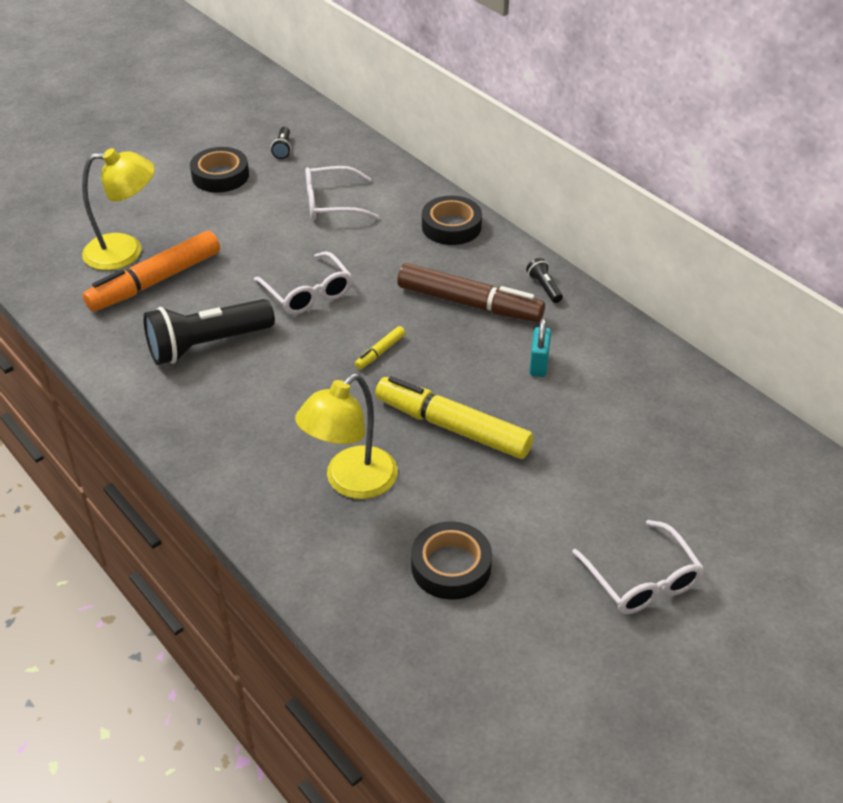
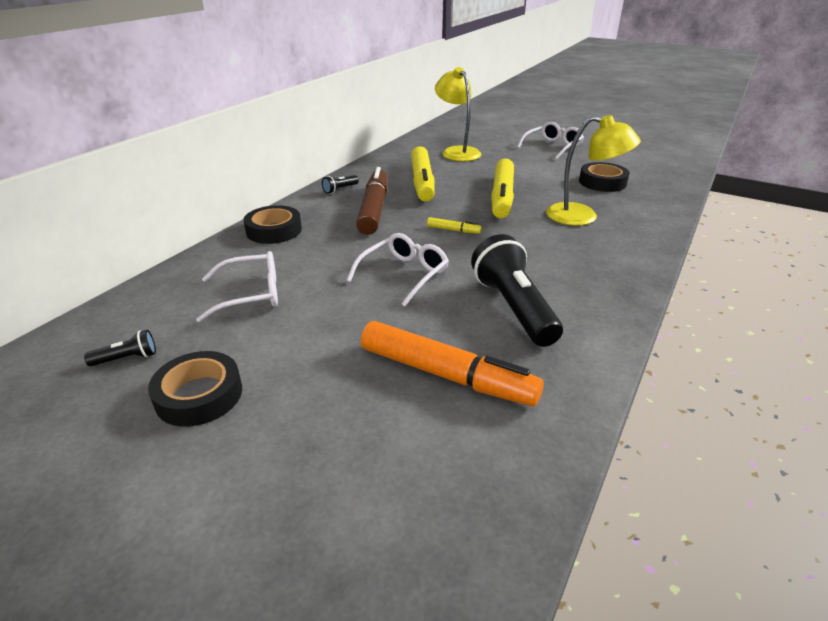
camera: 110 degrees left, 10 degrees down
(126, 251) = (405, 424): yellow lamp -> yellow lamp (457, 152)
(207, 345) = (513, 308): black flashlight -> black flashlight turned 150 degrees counterclockwise
(332, 203) = (250, 294): white glasses -> white glasses turned 75 degrees counterclockwise
(539, 364) = (422, 182): turquoise padlock -> yellow marker

